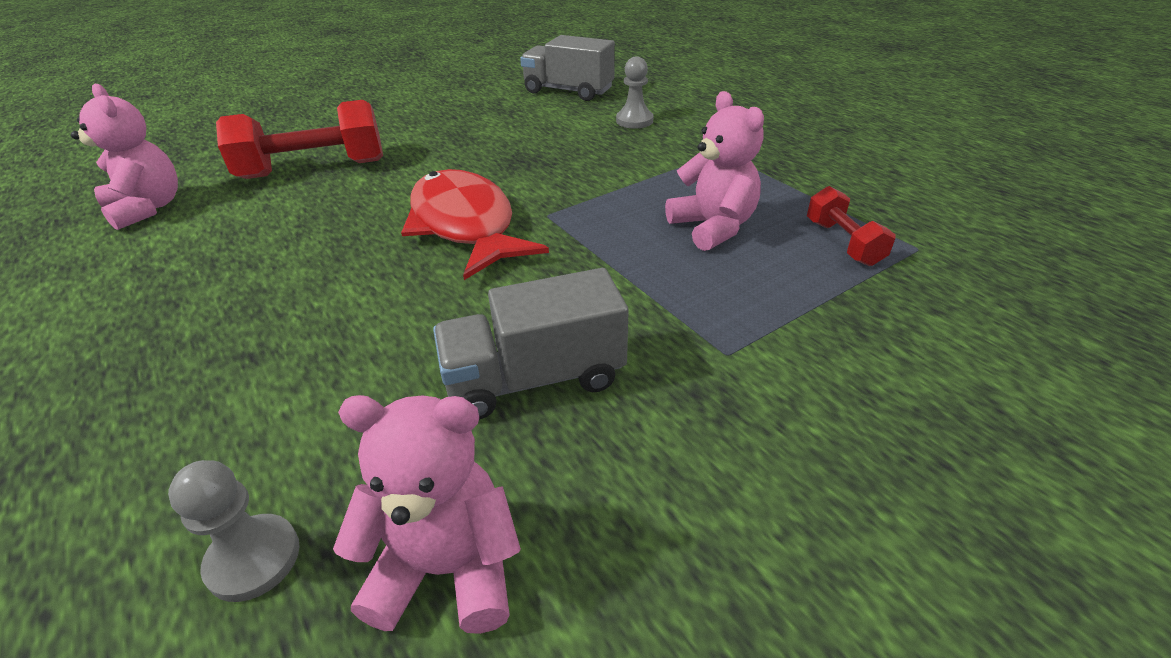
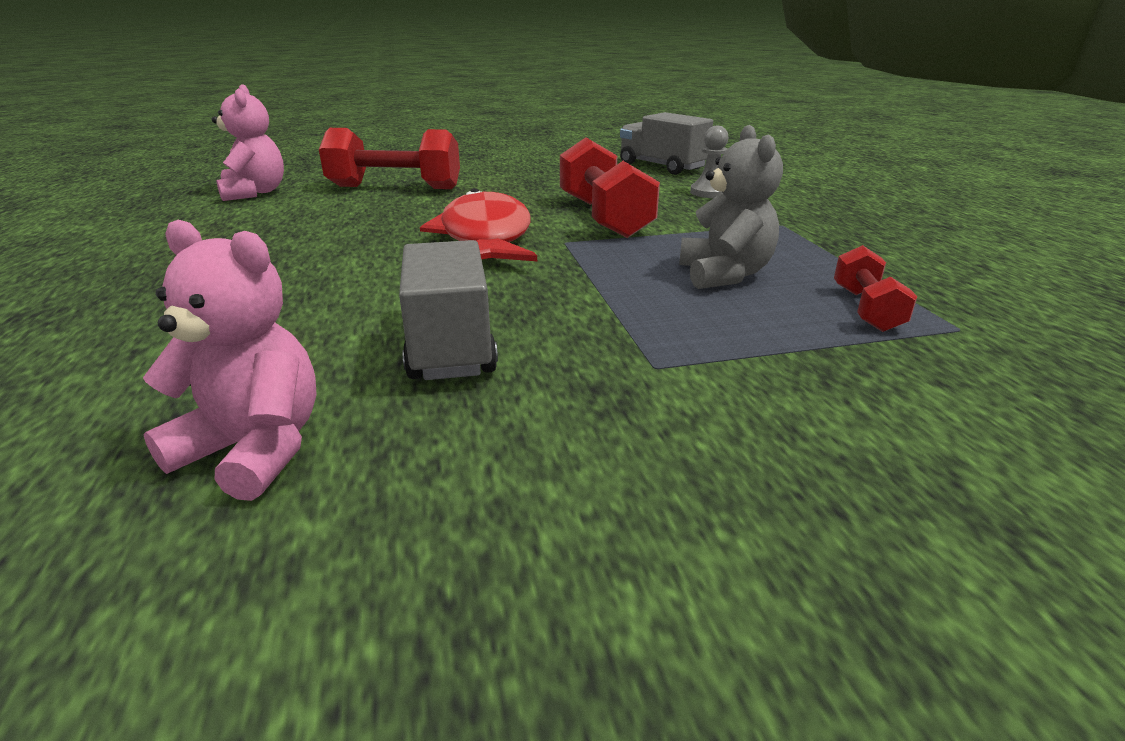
camera: 20 degrees right, 10 degrees down
(253, 559) = (122, 403): grey pawn -> none
(535, 378) = (450, 345): grey truck -> grey truck turned 75 degrees clockwise
(560, 173) = (604, 217): none -> red dumbbell
(713, 227) = (724, 275): pink teddy bear -> grey teddy bear

